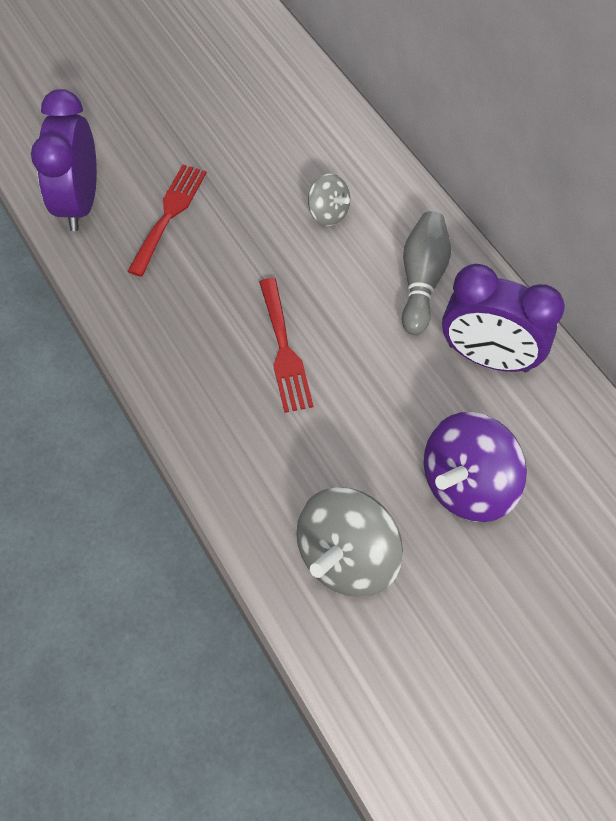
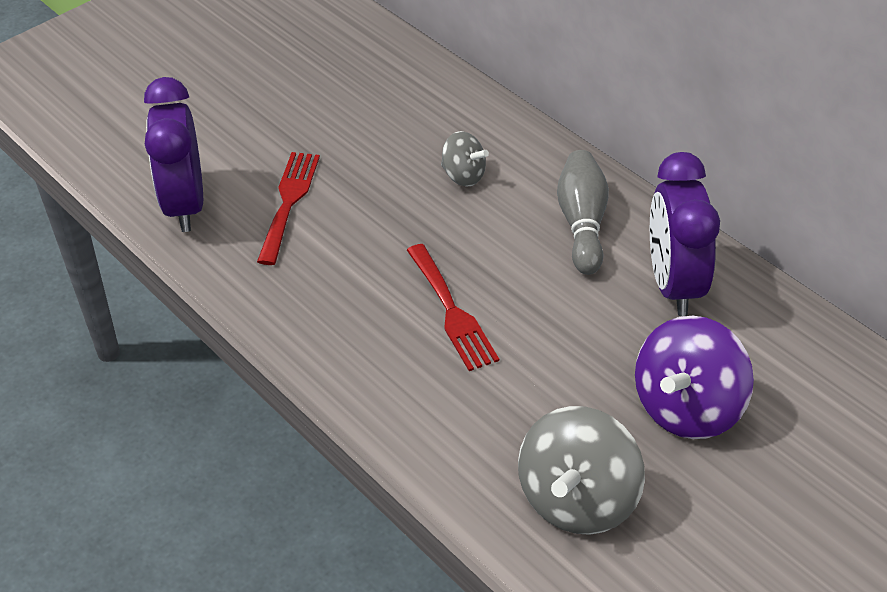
camera: 10 degrees left, 15 degrees down
(488, 357) = (674, 284): purple clock -> purple clock turned 75 degrees clockwise

